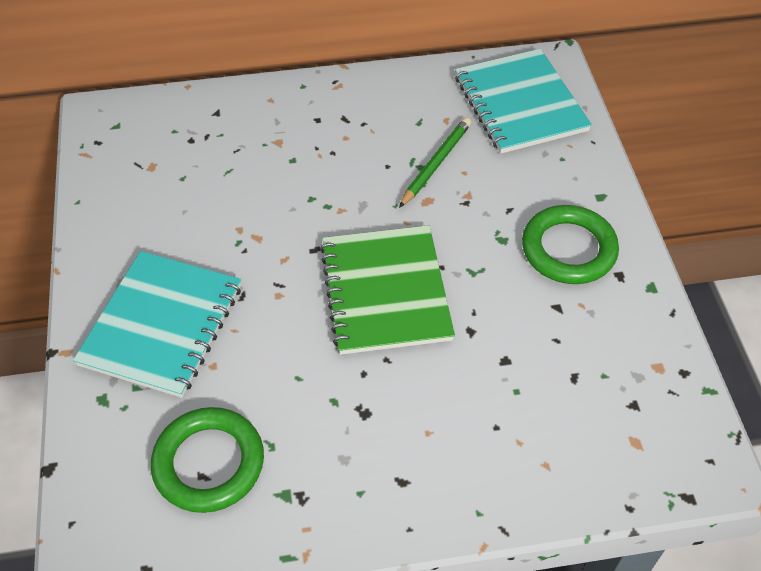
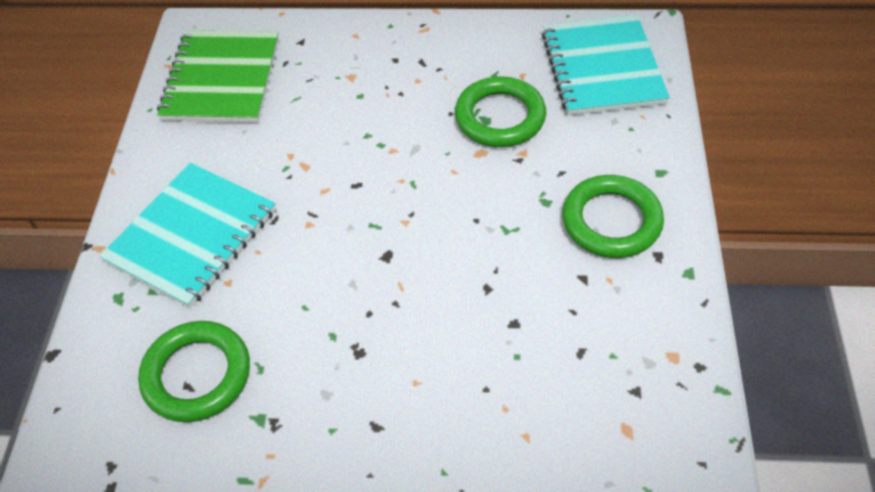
camera: 15 degrees right, 0 degrees up
(385, 291) = (413, 236): green notebook -> green notebook (222, 79)
(436, 163) = (500, 117): green pencil -> green ring

